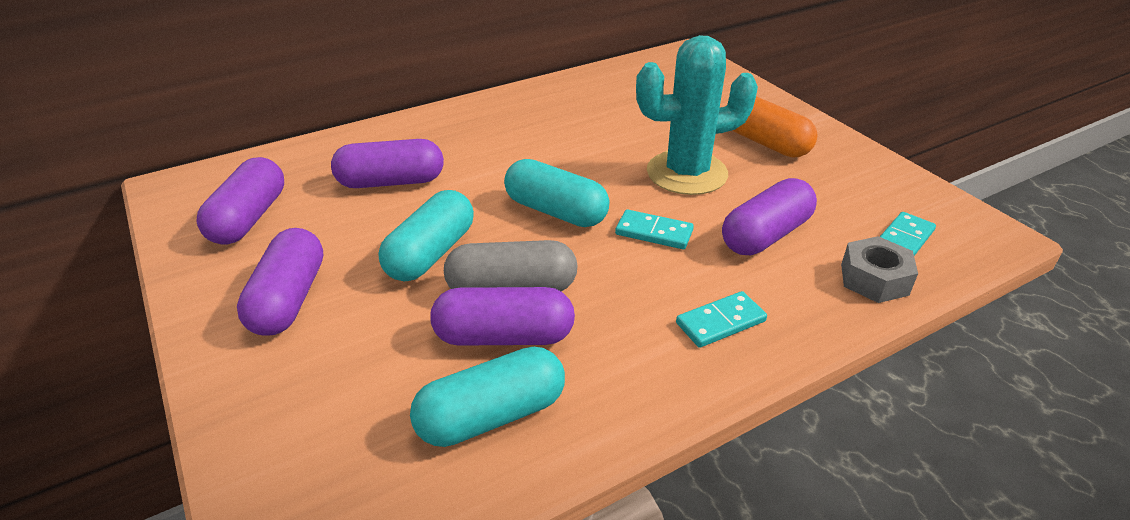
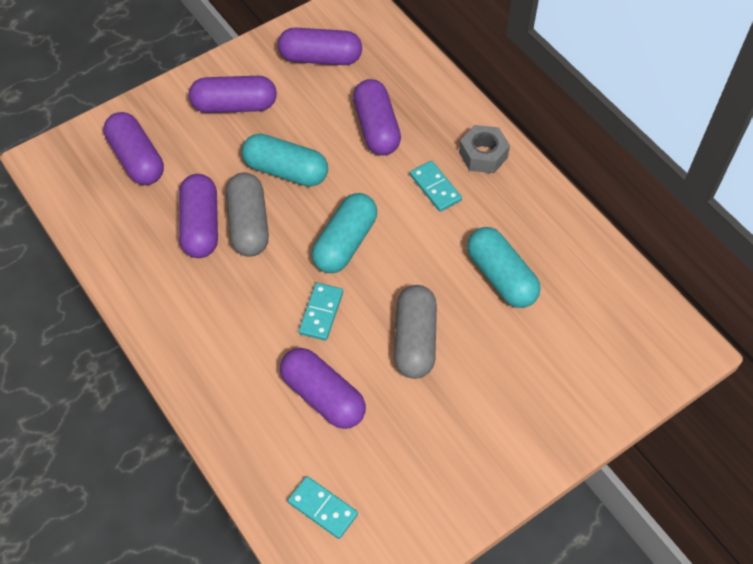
camera: 85 degrees right, 20 degrees up
(345, 417) = (137, 159): none -> purple capsule
(491, 415) = (135, 228): turquoise capsule -> turquoise capsule (501, 277)
(687, 173) = (415, 340): turquoise cactus -> grey capsule
(720, 322) = (215, 354): turquoise domino -> turquoise domino (435, 187)
(765, 143) = (482, 414): orange capsule -> none
(874, 279) = (267, 471): grey nut -> grey nut (483, 155)

